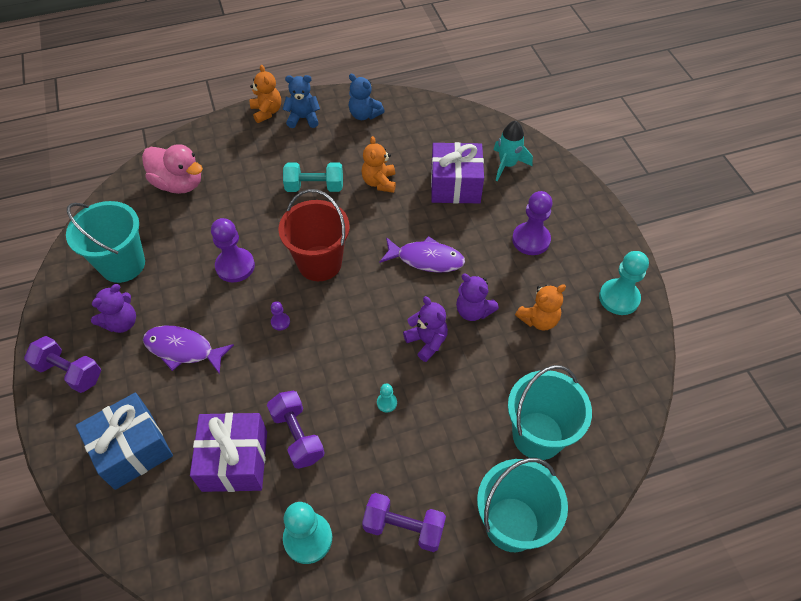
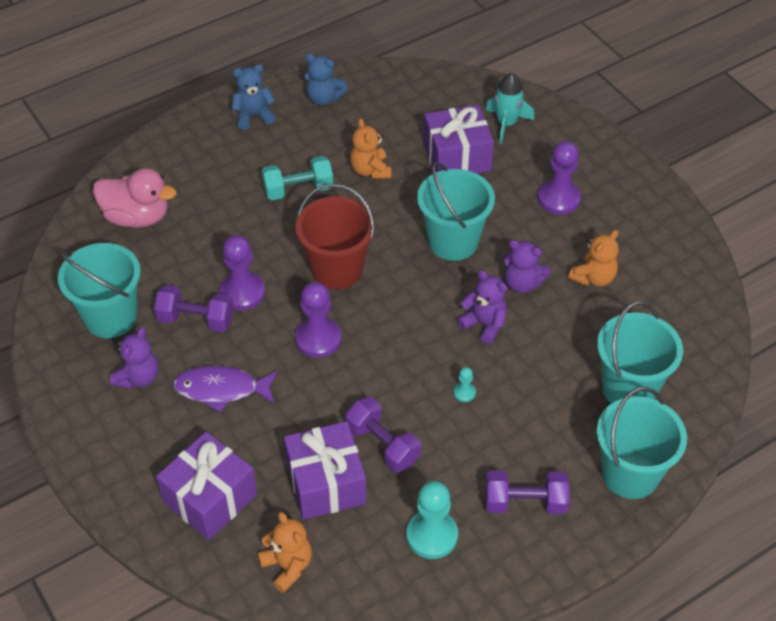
camera: 15 degrees left, 5 degrees down
(69, 372) = (103, 440): purple dumbbell -> purple dumbbell (196, 320)
(132, 449) = (210, 498): blue gift -> purple gift
(267, 112) = (207, 116): orange teddy bear -> orange teddy bear (288, 566)
(280, 322) = (318, 339): purple pawn -> purple pawn, size x2.14
(426, 259) = (453, 241): purple fish -> turquoise bucket
(619, 298) = (669, 239): turquoise pawn -> none

